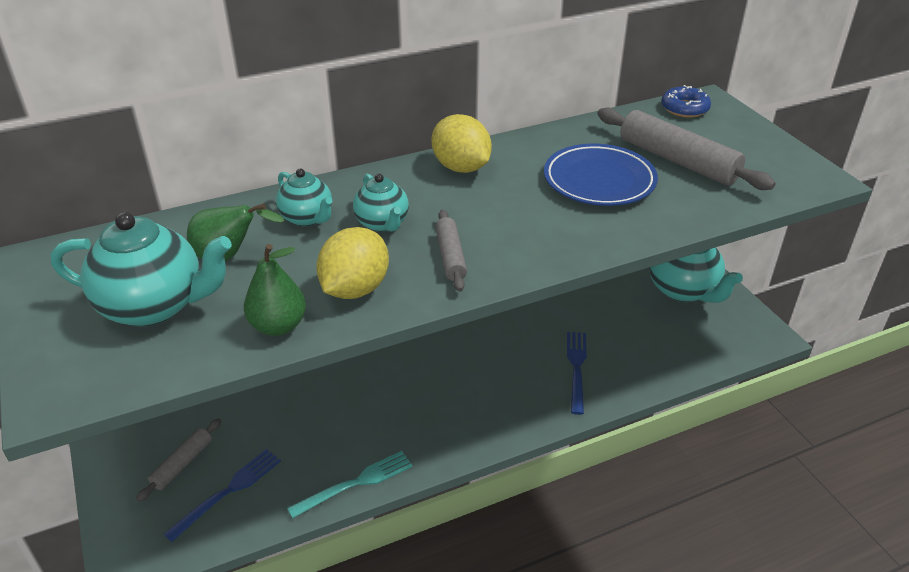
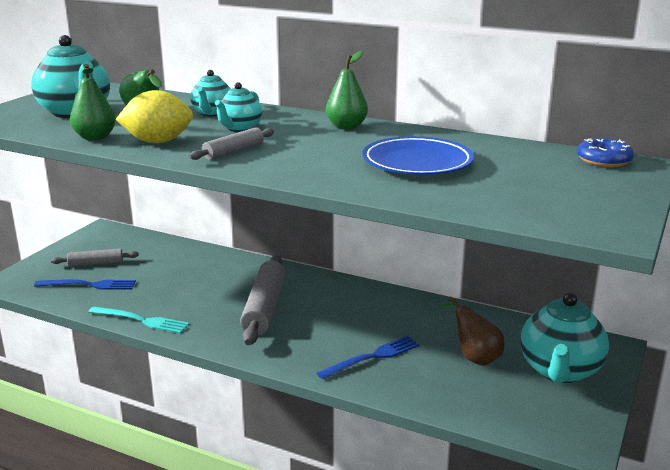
camera: 50 degrees right, 15 degrees down
(461, 167) = (346, 127): yellow lemon -> green pear
(628, 317) = (474, 357): none -> brown pear
(677, 161) = (508, 177): grey rolling pin -> grey rolling pin (264, 308)

